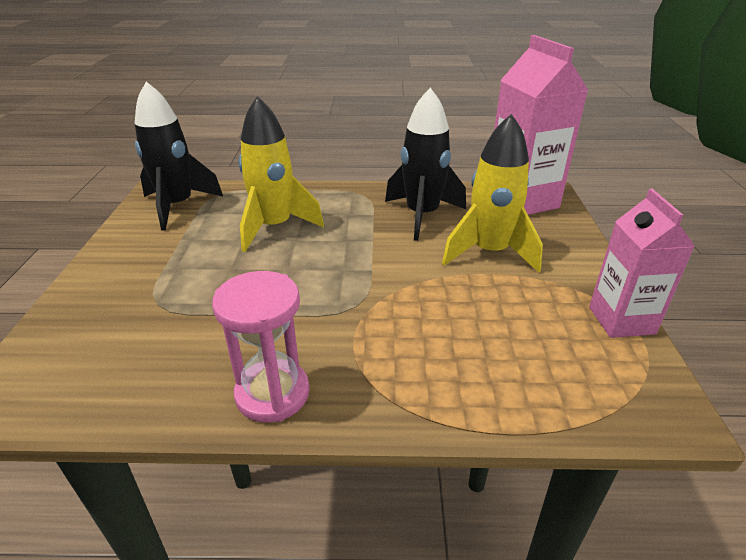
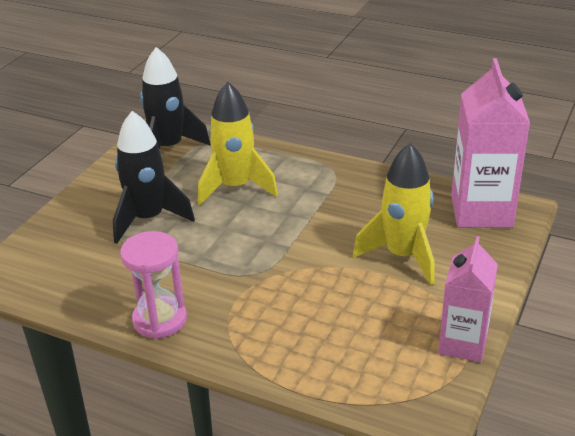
camera: 25 degrees right, 0 degrees up
(422, 215) = (371, 205): black rocket -> black rocket (148, 219)

